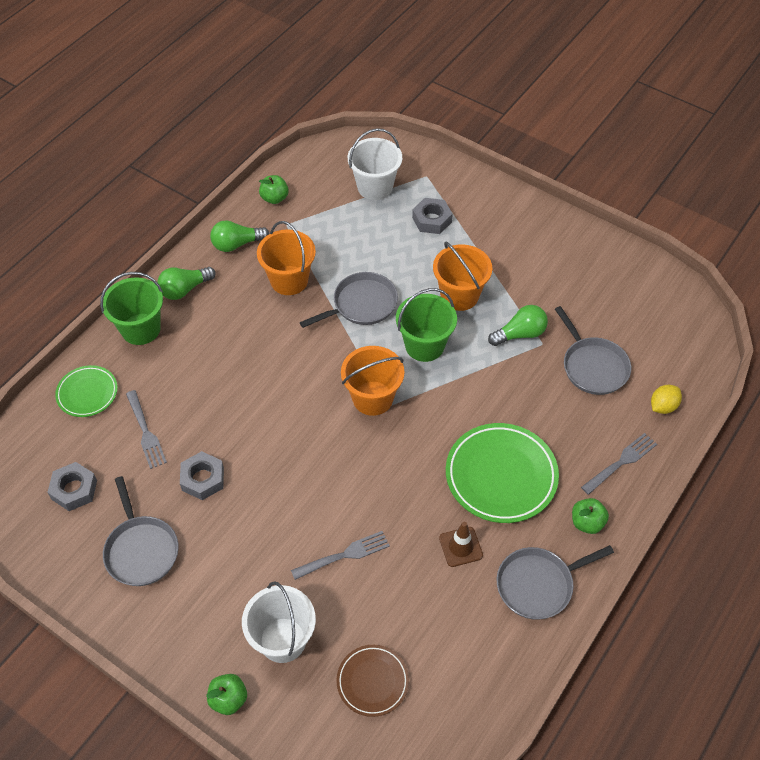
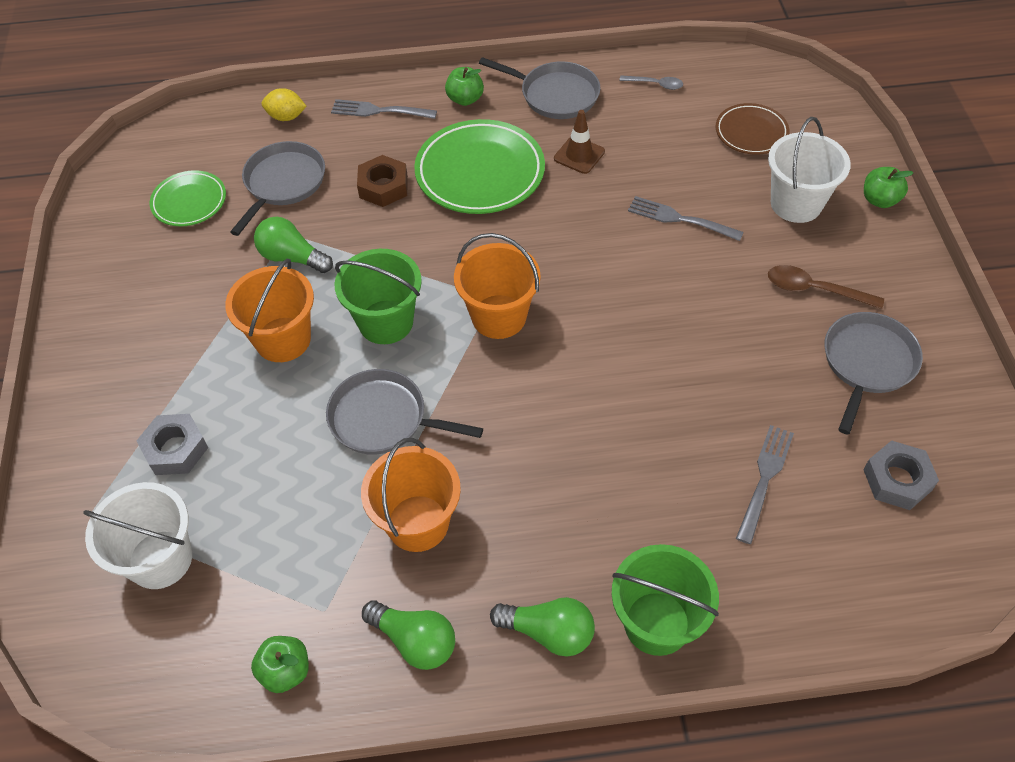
camera: 130 degrees left, 0 degrees up
(87, 393) = (797, 589): green plate -> green plate (189, 202)
(203, 479) = (746, 379): grey nut -> none
(213, 576) = (815, 290): none -> brown spoon
(486, 665) = (655, 84): none -> grey spoon
(539, 415) = (383, 187): none -> brown nut

